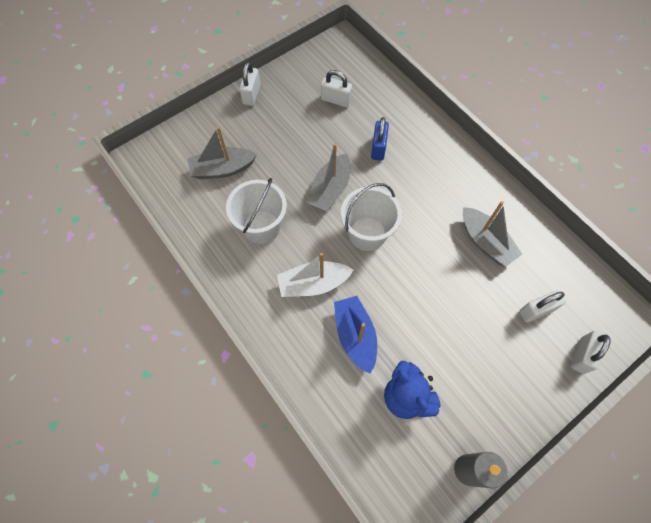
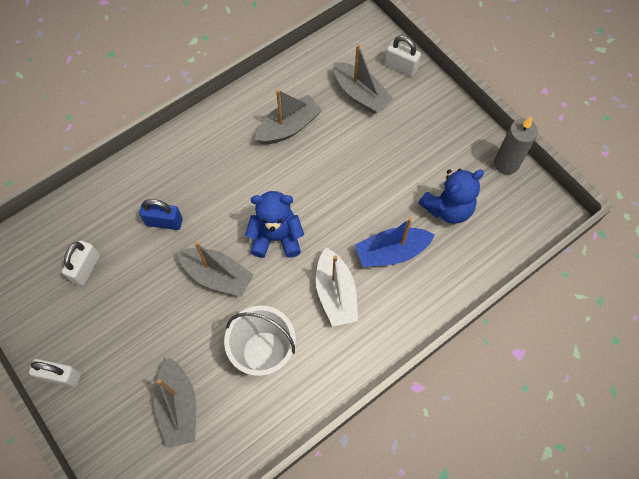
camera: 90 degrees left, 0 degrees up
(367, 234) = (276, 237): white bucket -> blue teddy bear
(536, 310) = (360, 94): white padlock -> grey boat

